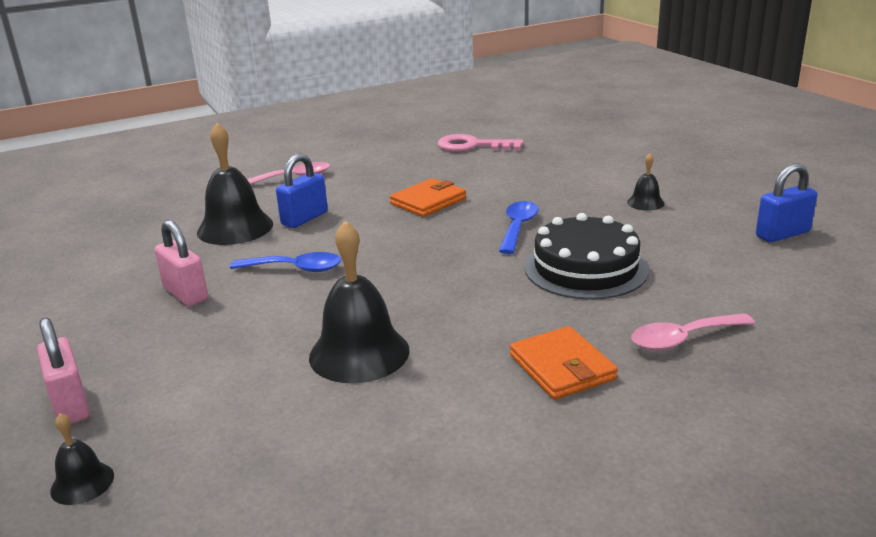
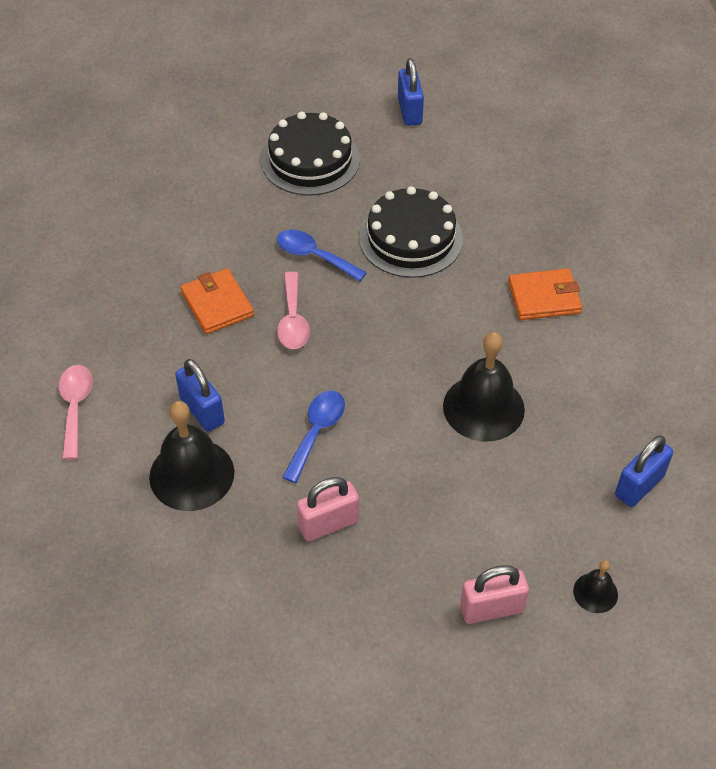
camera: 75 degrees left, 25 degrees up
(263, 499) = (639, 485): none -> blue padlock
(472, 146) = (85, 233): pink key -> none
(645, 203) = (310, 160): black bell -> black cake
(682, 339) = (532, 225): pink spoon -> pink spoon (293, 320)

